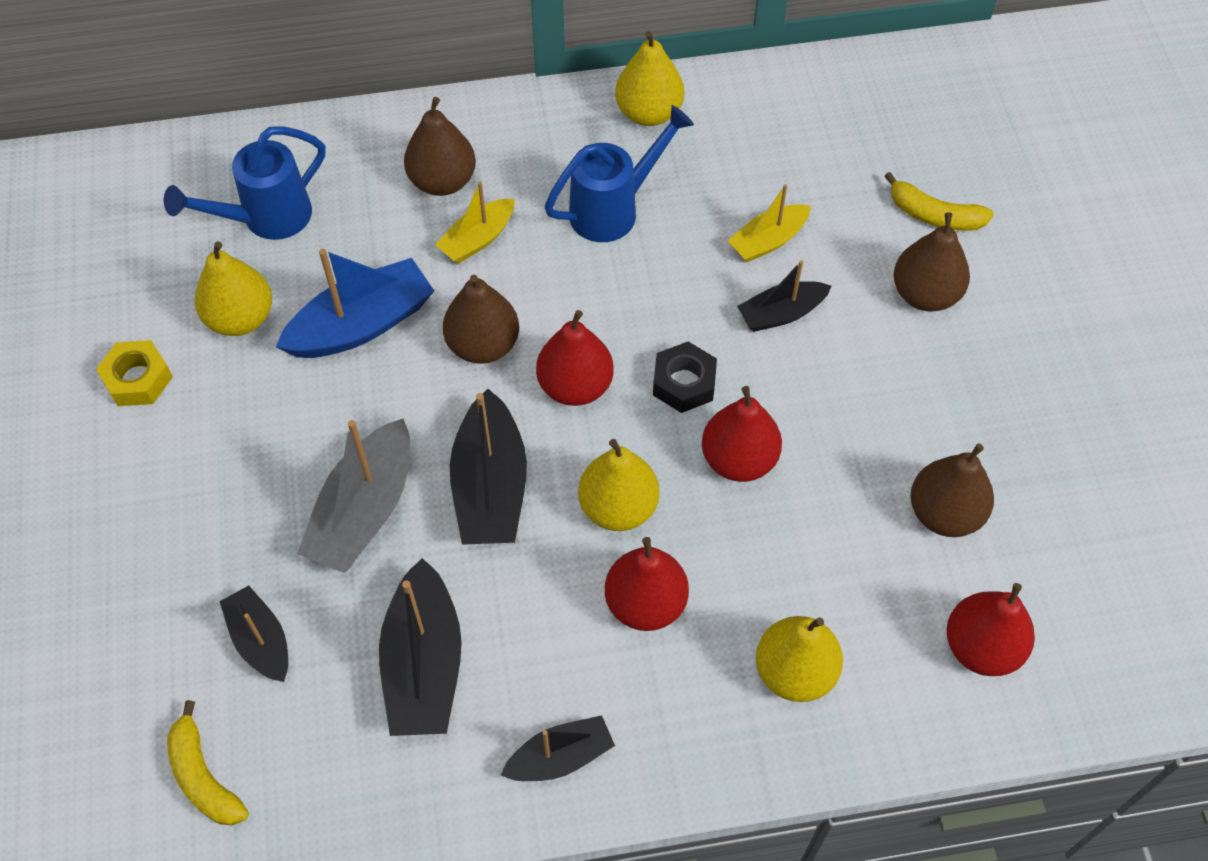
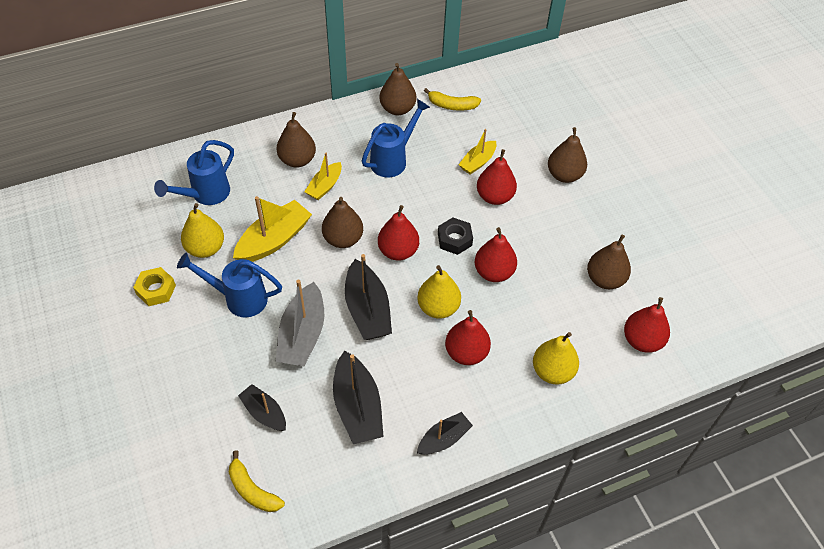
camera: 15 degrees left, 5 degrees down
(272, 421) = (238, 298): none -> blue watering can
(362, 324) = (274, 240): blue boat -> yellow boat
(648, 113) = (397, 109): yellow pear -> brown pear
(781, 313) = (494, 197): black boat -> red pear
(934, 215) = (558, 136): yellow banana -> yellow banana (452, 105)

